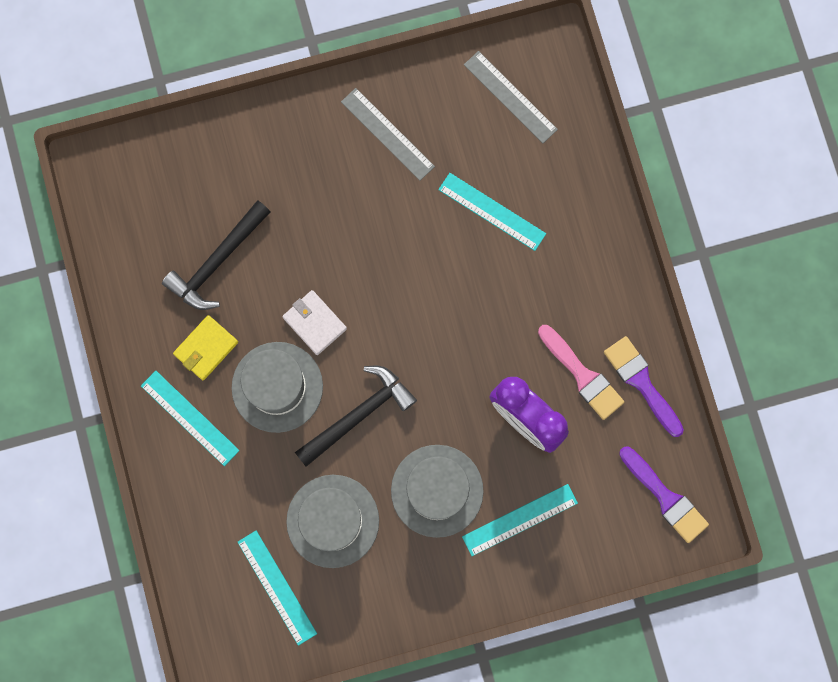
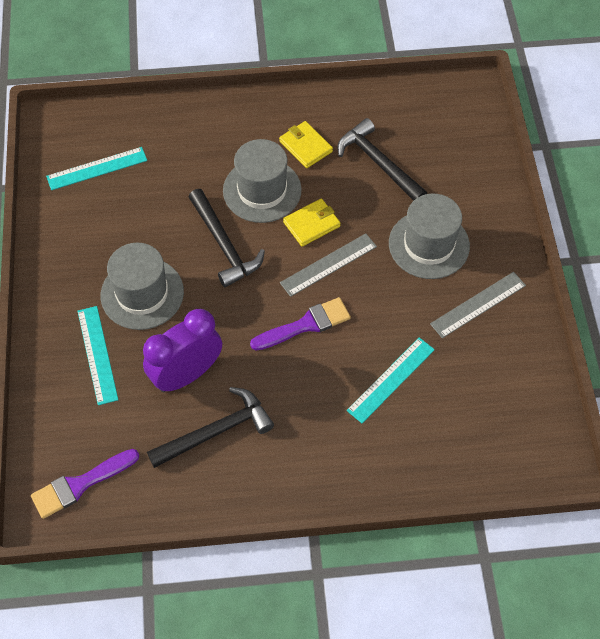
camera: 100 degrees right, 20 degrees down
(189, 418) = (250, 129): turquoise ruler -> none
(314, 323) = (311, 224): white wallet -> yellow wallet
(332, 521) = (139, 213): grey hat -> grey hat (429, 244)
(510, 97) = (505, 415): grey ruler -> grey ruler (328, 265)
(582, 375) = (216, 431): pink brush -> black hammer
(641, 382) = (197, 484): purple brush -> purple brush (305, 325)

